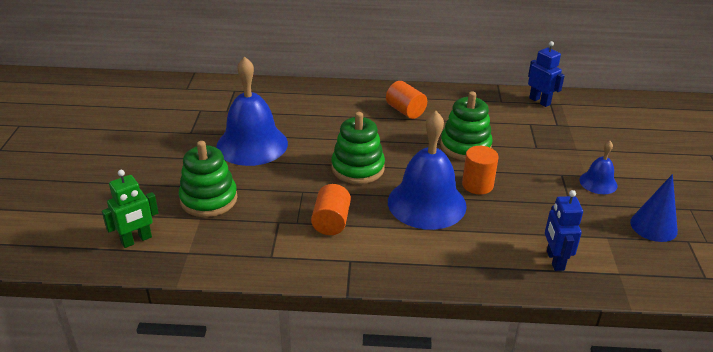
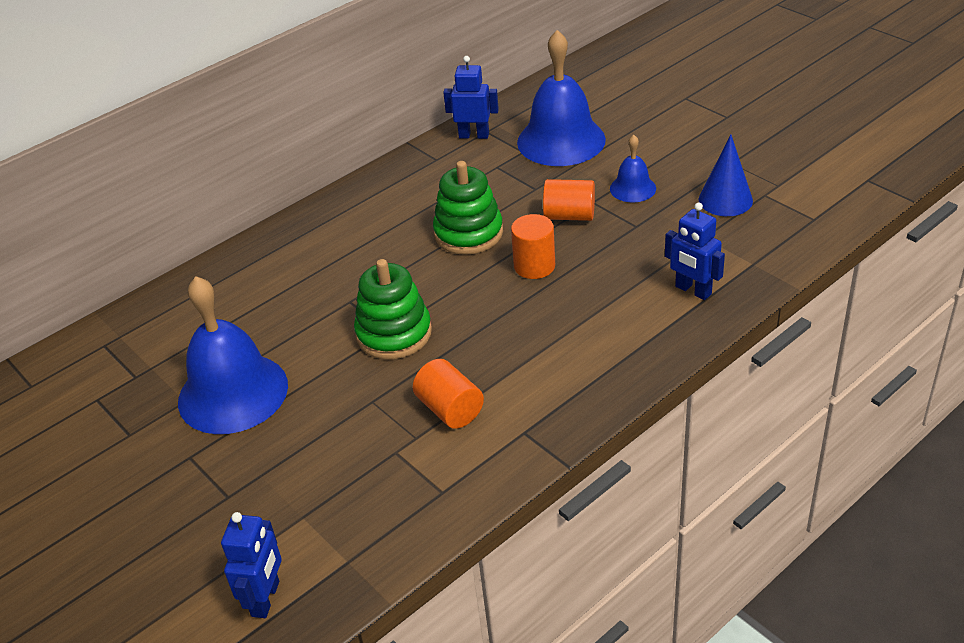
camera: 40 degrees left, 5 degrees up
(136, 240) = (266, 599): green robot -> blue robot
(209, 199) = (279, 490): green stacking toy -> none
(405, 111) = (352, 235): orange cylinder -> orange cylinder (569, 216)
(426, 203) = (514, 319): blue bell -> blue bell (561, 140)

